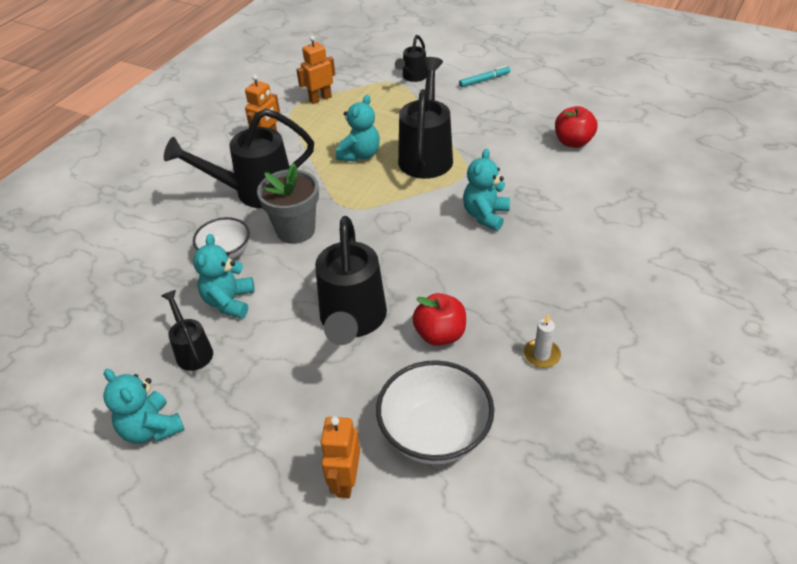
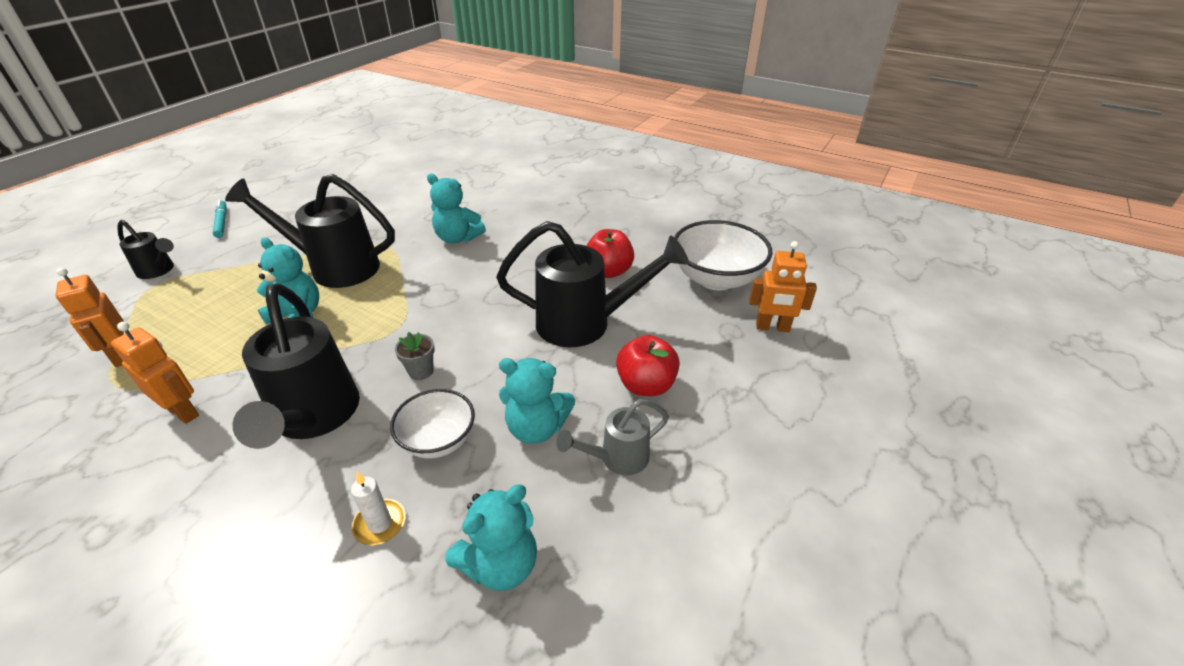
camera: 90 degrees left, 5 degrees down
(151, 429) = (740, 485): turquoise teddy bear -> turquoise teddy bear (500, 564)
(192, 350) = (616, 458): black watering can -> grey watering can
(295, 230) = (421, 371): grey flower pot -> grey flower pot, size x0.48
(541, 355) = (634, 225): white candle -> white candle (380, 524)
(573, 142) = (376, 186): red apple -> red apple (646, 385)

